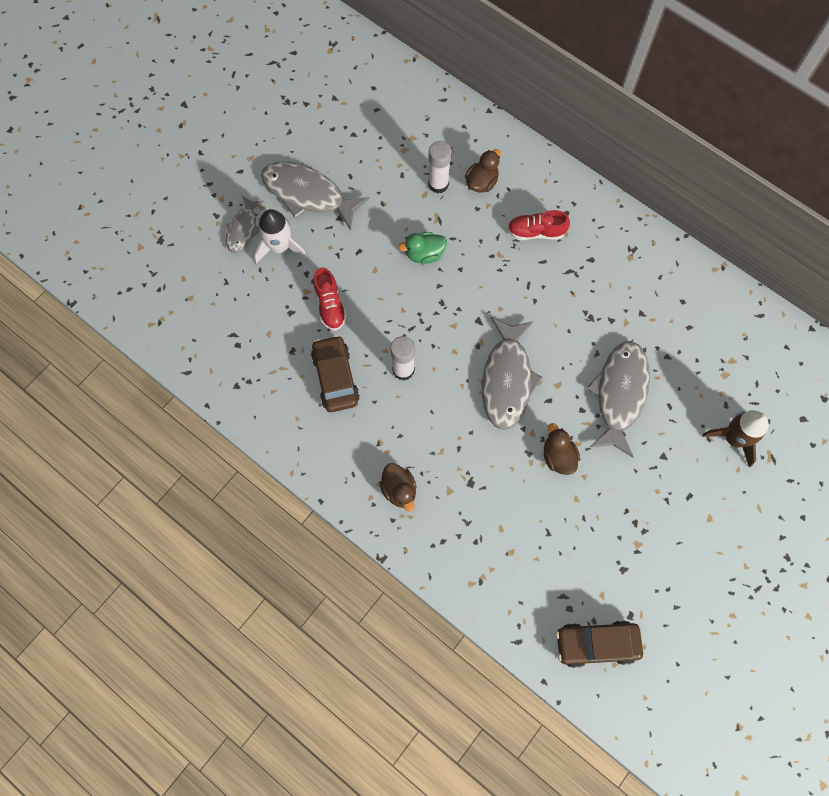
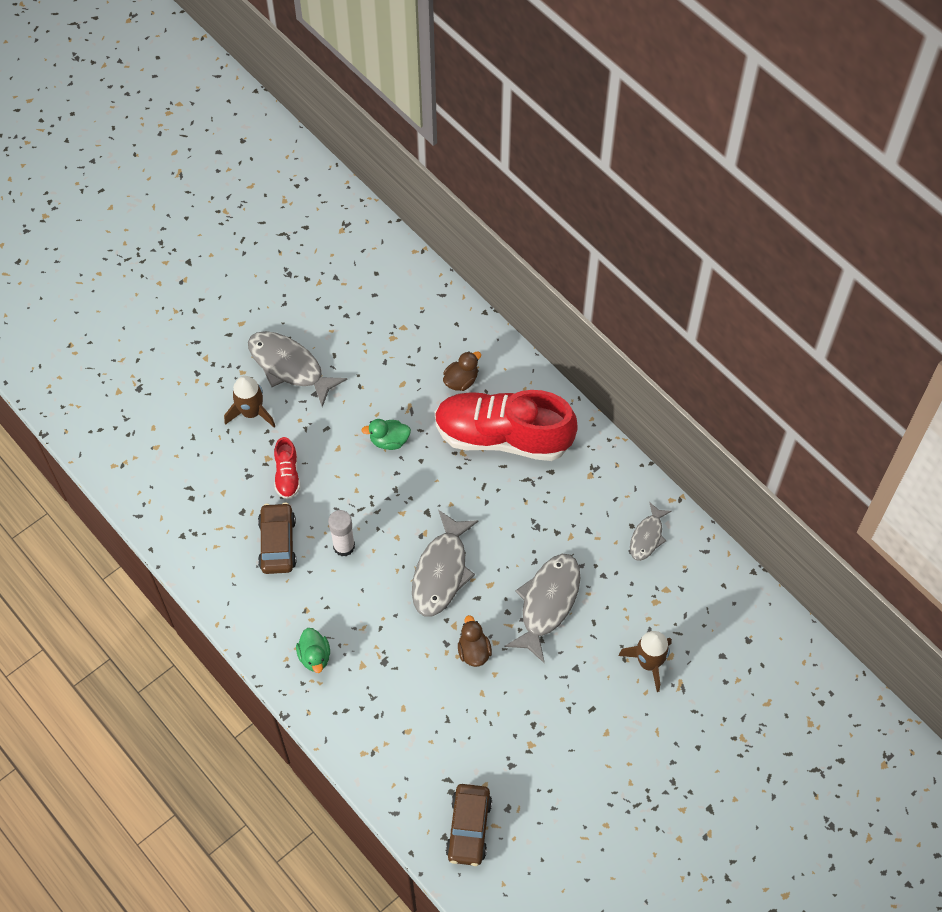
camera: 10 degrees right, 10 degrees down
(243, 229) = (220, 390): grey fish -> grey fish (647, 537)
(280, 247) = (251, 412): white rocket -> brown rocket
(399, 490) = (315, 656): brown duck -> green duck
(438, 184) = (418, 376): white glue stick -> none
(536, 232) = (503, 437): red shoe -> red shoe, size x2.39
(596, 644) = (469, 828): brown car -> brown car turned 90 degrees counterclockwise

